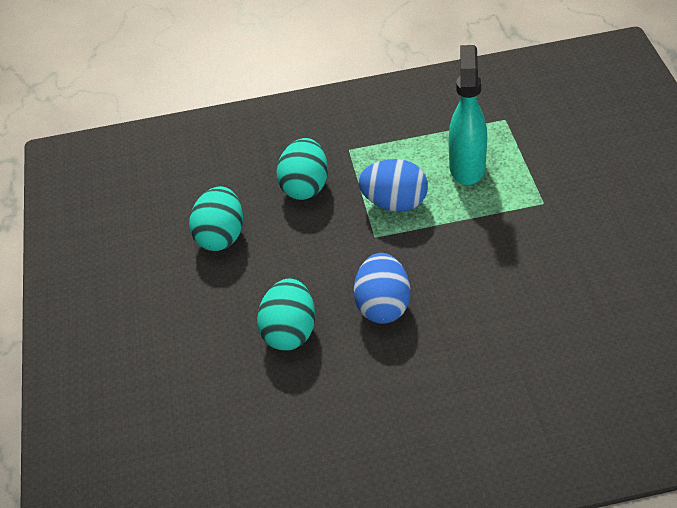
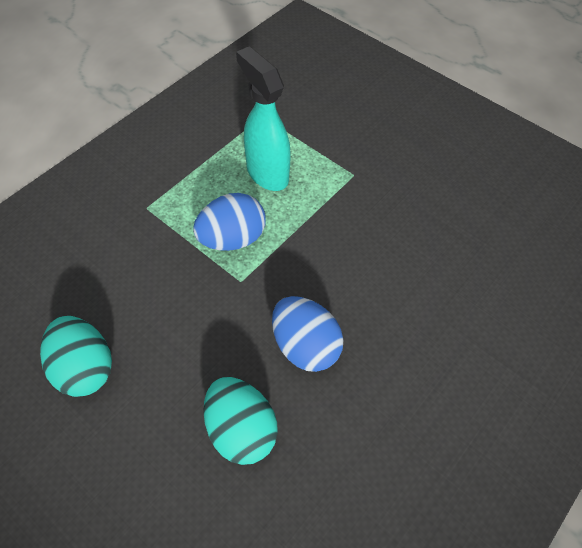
camera: 45 degrees left, 10 degrees up
(305, 186) = (133, 266): turquoise egg -> none

